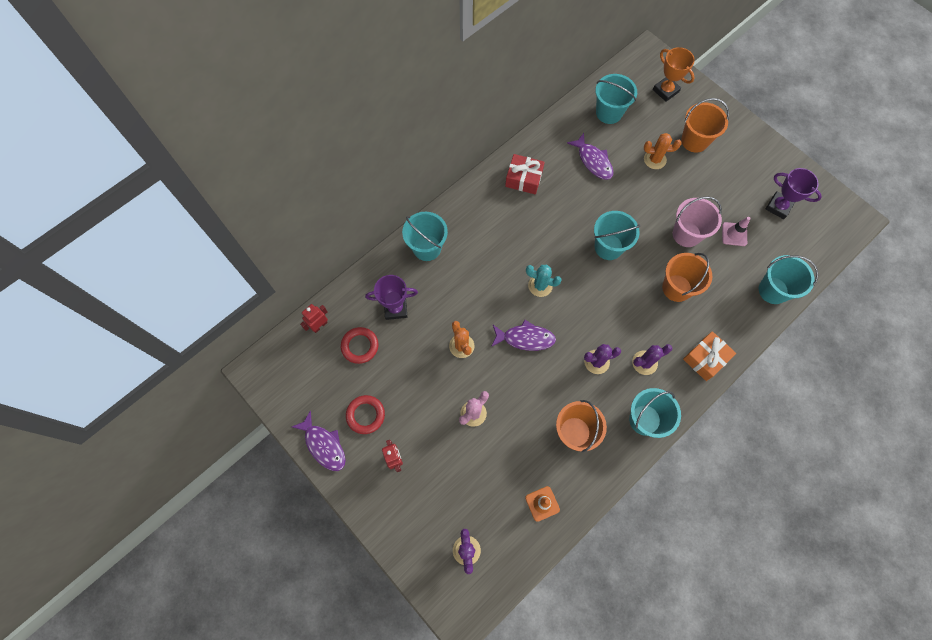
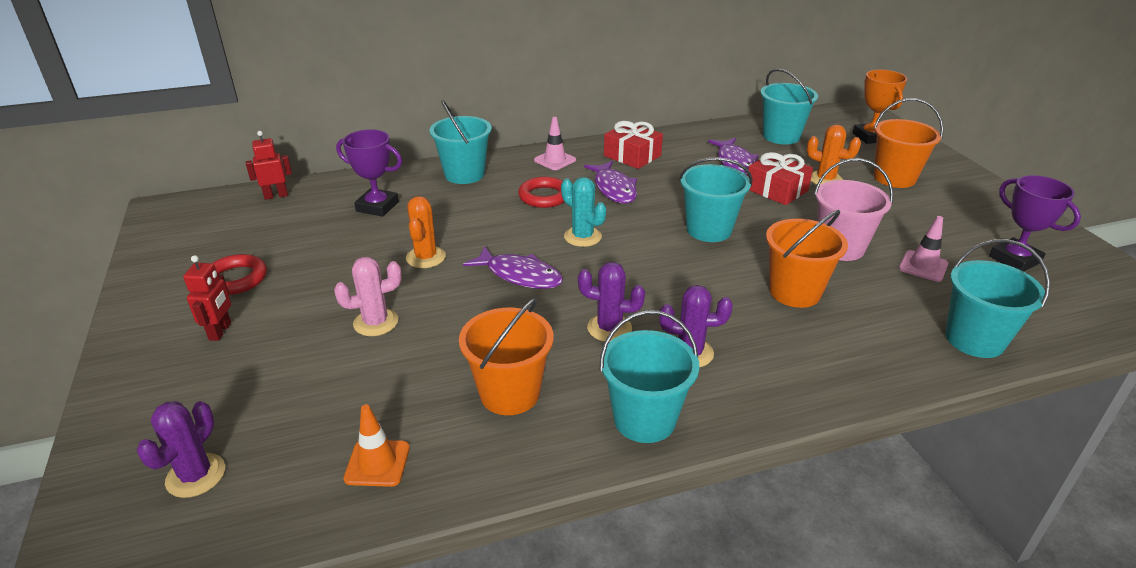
camera: 25 degrees right, 35 degrees down
(324, 445) = (152, 289): purple fish -> purple fish (614, 189)
(360, 346) = (301, 222): red ring -> red ring (544, 196)
(476, 205) = (555, 160): none -> pink traffic cone
(630, 184) = (776, 190): none -> red gift
(705, 358) = (805, 381): orange gift -> none

